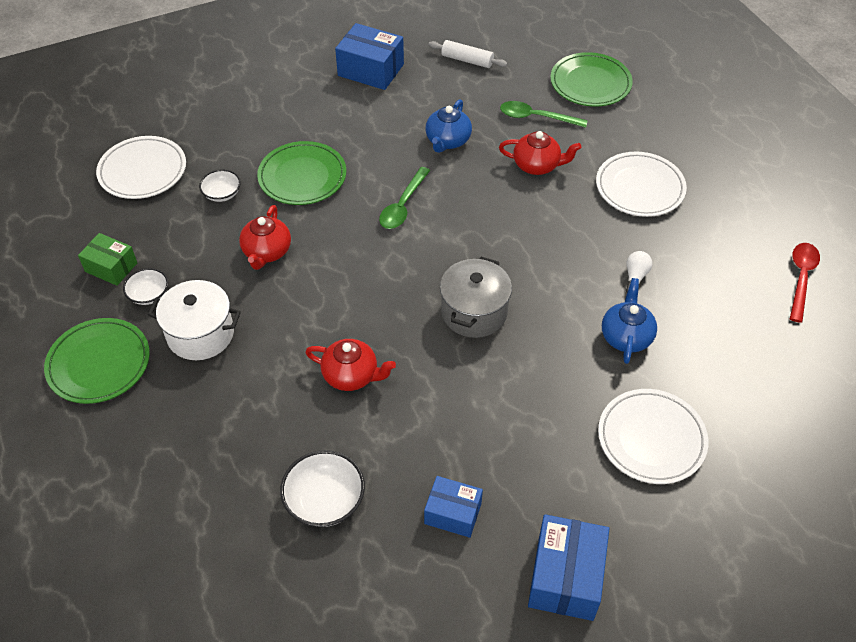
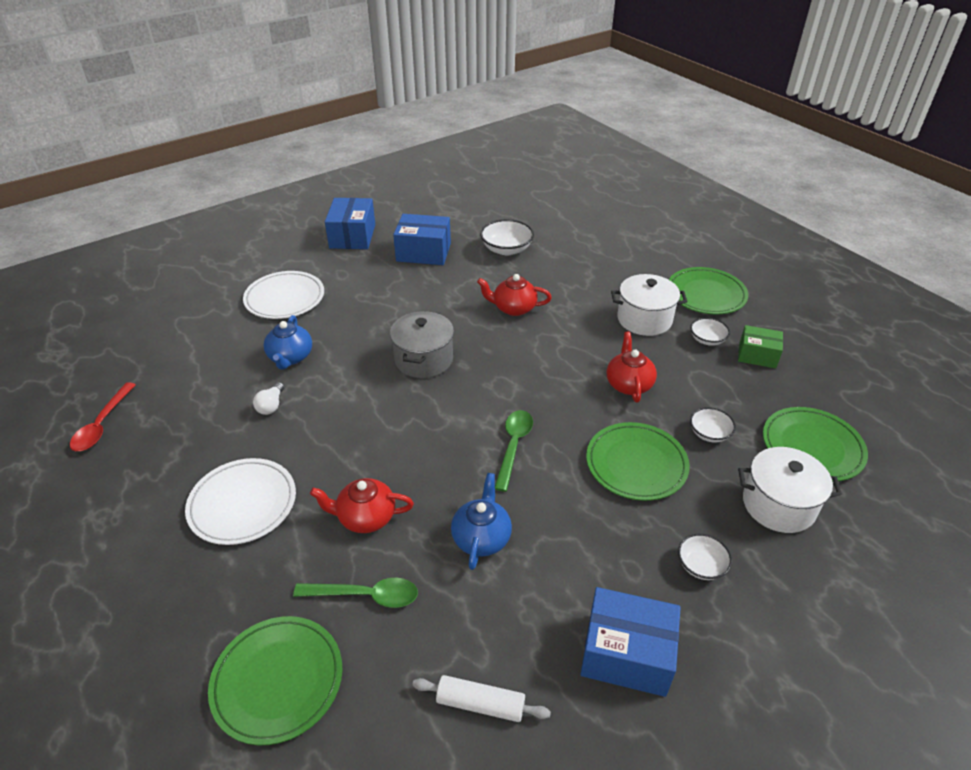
camera: 170 degrees right, 10 degrees down
(142, 171) = (812, 447): white plate -> green plate
(209, 134) = (778, 505): none -> white pot
(295, 105) = (701, 565): none -> white bowl
(453, 513) = (423, 252): blue box -> blue box, size x1.56

